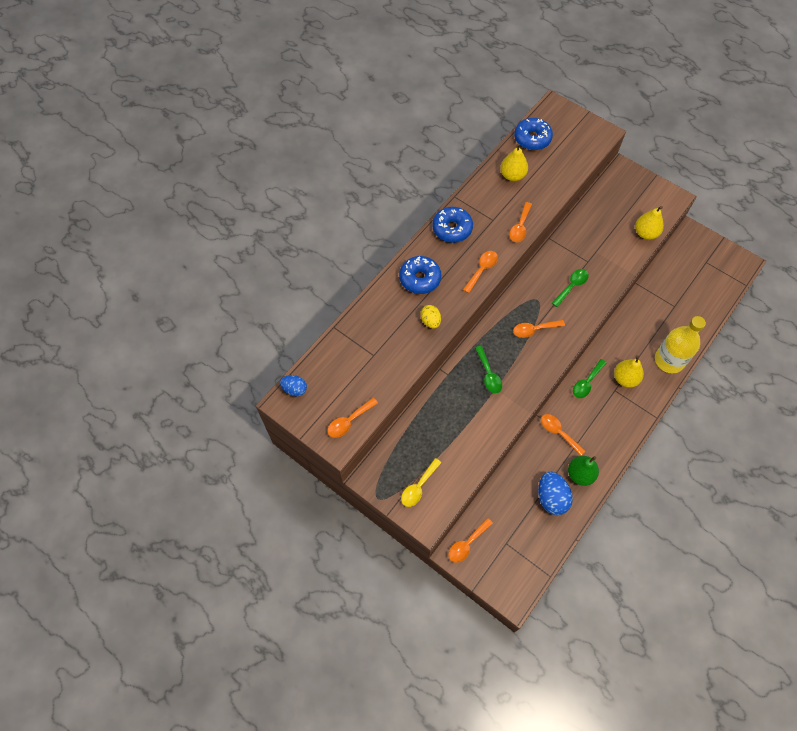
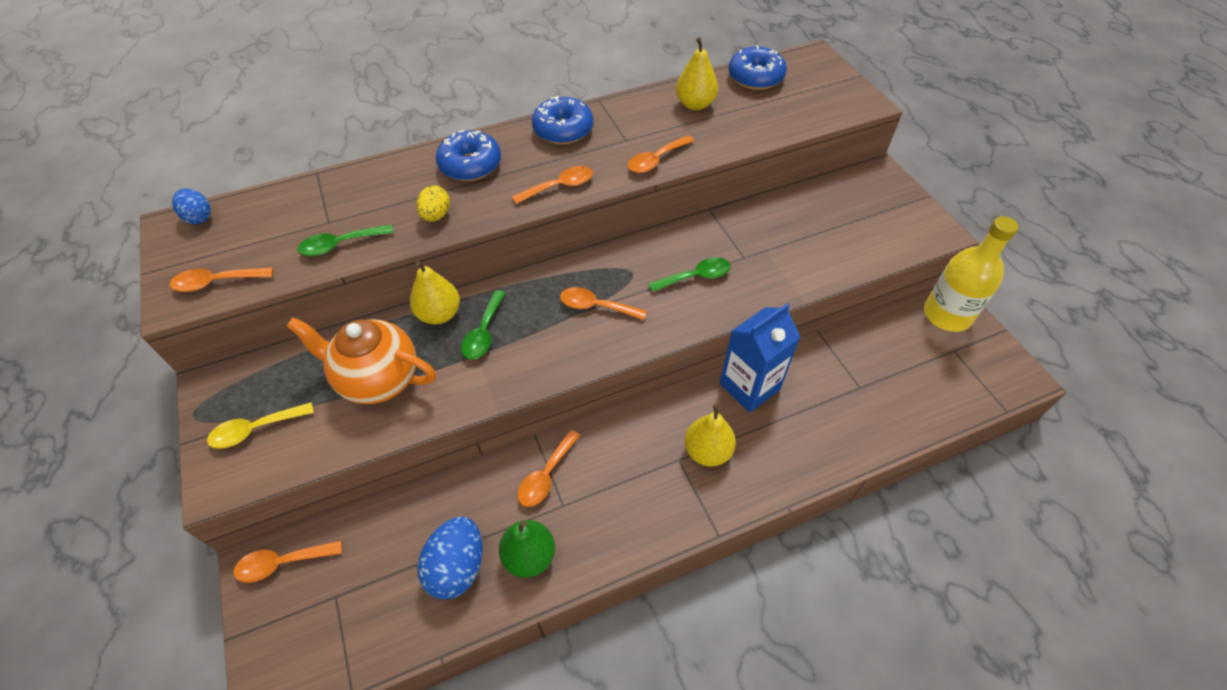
camera: 30 degrees right, 10 degrees down
(456, 428) = (378, 379): none -> orange teapot
(558, 432) = (546, 476): orange spoon -> orange spoon turned 135 degrees counterclockwise
(586, 383) = (643, 427): green spoon -> green spoon (340, 245)
(623, 333) = (749, 386): none -> blue carton
(645, 233) = (861, 257): yellow pear -> yellow pear (439, 314)
(669, 360) = (799, 459): yellow bottle -> yellow bottle (947, 315)

